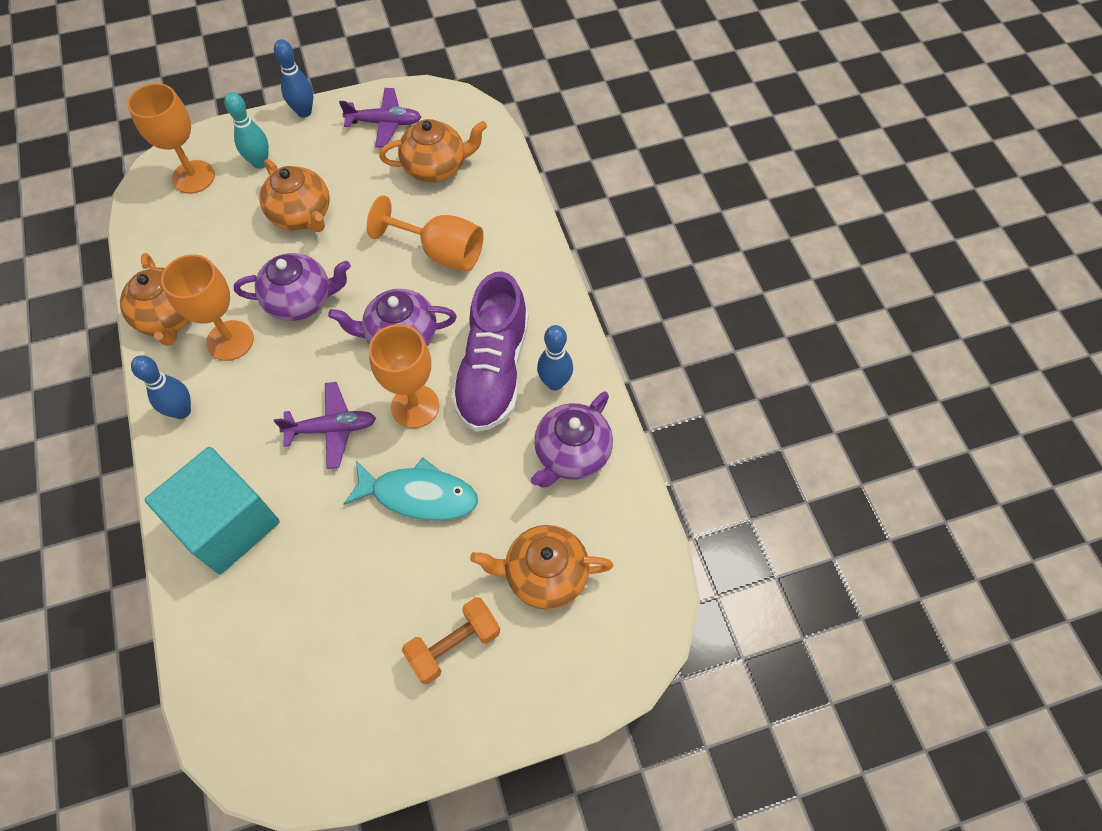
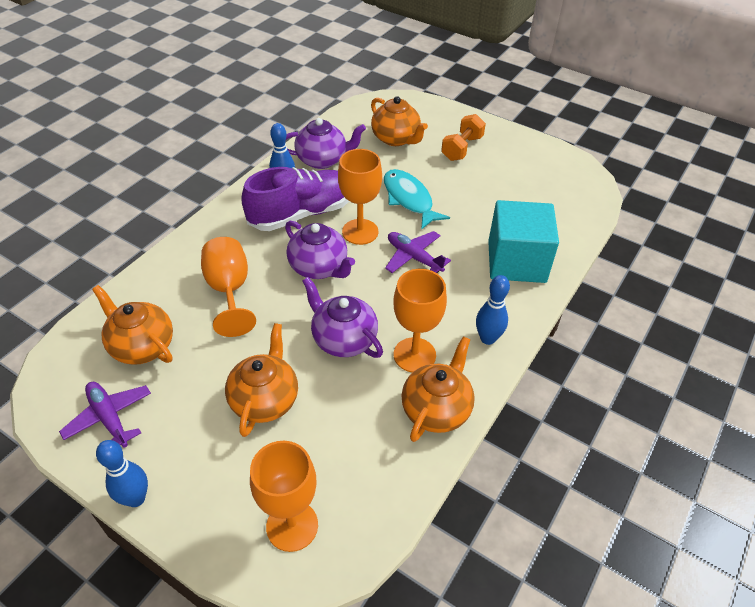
camera: 130 degrees left, 15 degrees down
(260, 162) = (231, 482): turquoise bowling pin -> none
(454, 644) = (462, 148): orange dumbbell -> orange dumbbell turned 75 degrees counterclockwise

